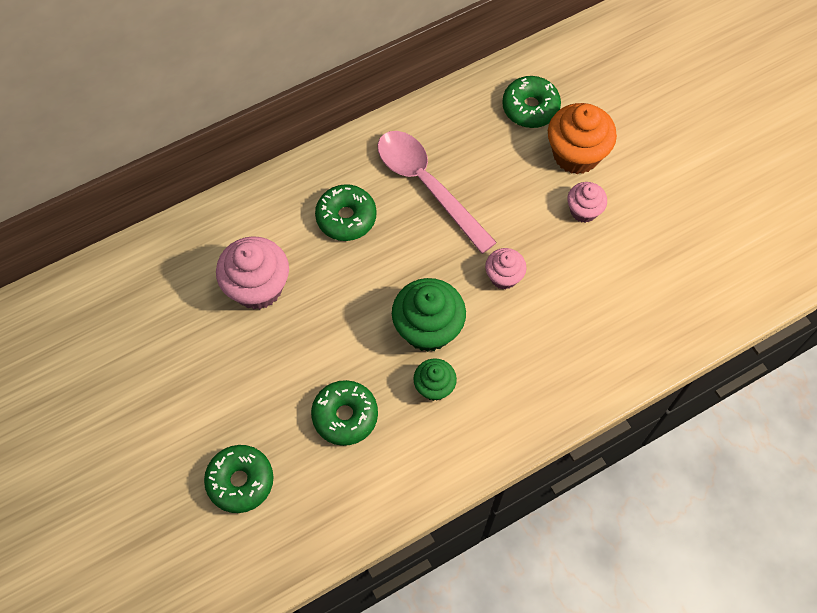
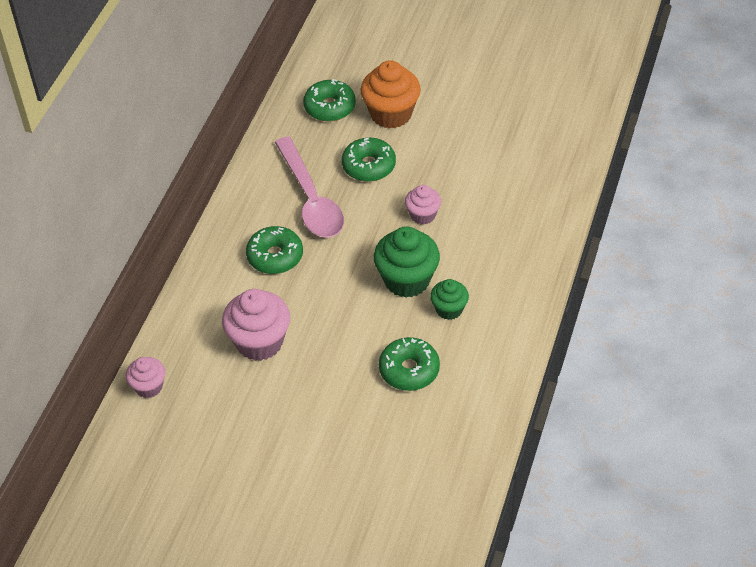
camera: 40 degrees left, 15 degrees down
(240, 481) = (381, 462): green donut -> green donut (369, 166)
(427, 186) = (311, 199): pink spoon -> pink spoon turned 120 degrees counterclockwise
(583, 211) = (432, 142): pink cupcake -> pink cupcake (149, 387)

